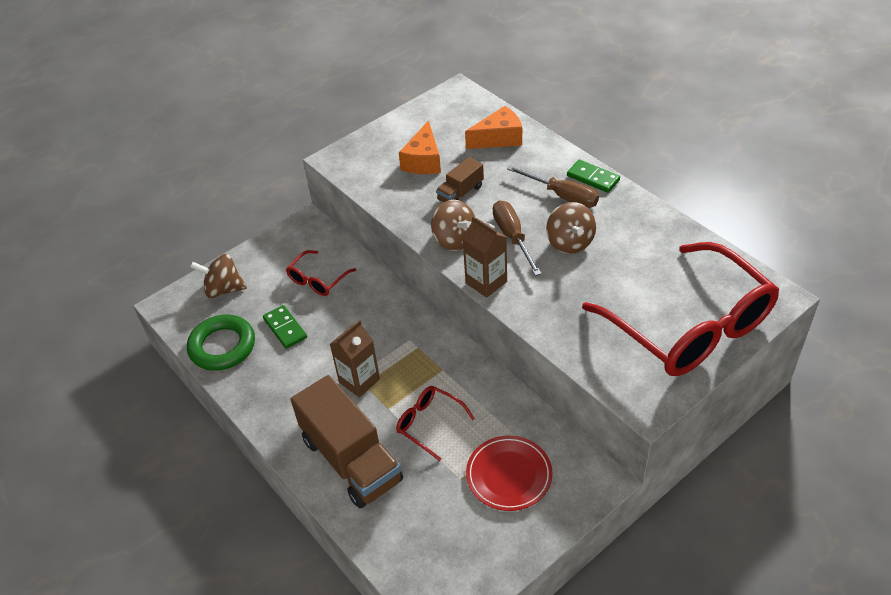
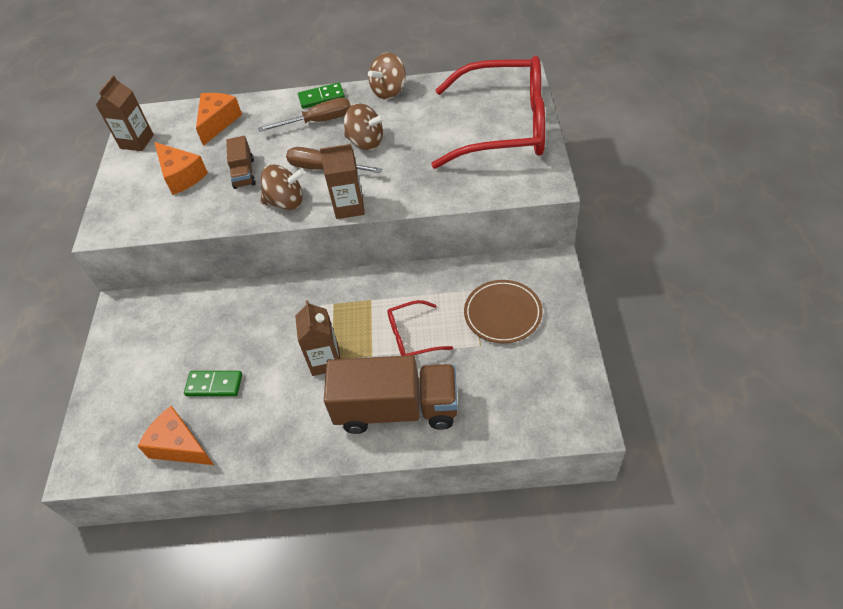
camera: 50 degrees left, 5 degrees up
(222, 346) = (179, 446): green ring -> orange cheese
(223, 289) = (115, 410): brown spinning top -> brown spinning top (389, 91)
(317, 280) = (190, 333): red glasses -> none
(433, 110) = (137, 141): none -> brown carton
(509, 475) = (502, 313): red plate -> brown plate

